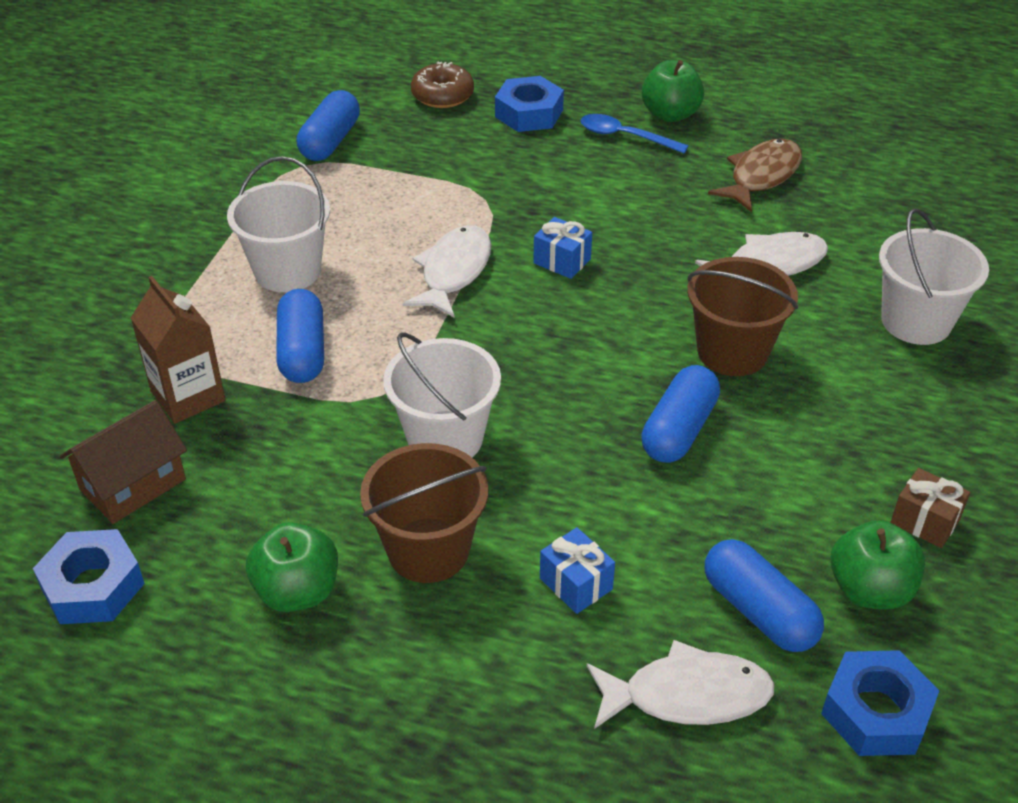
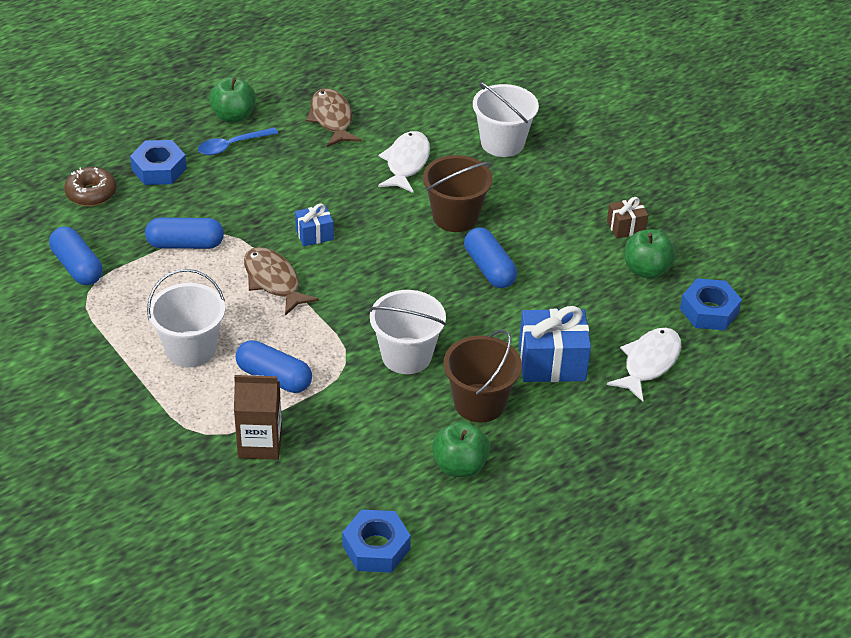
camera: 55 degrees left, 0 degrees up
(133, 484) = (311, 499): brown house -> none
(453, 272) = (274, 281): white fish -> brown fish
(576, 584) = (552, 362): blue gift -> blue gift, size x1.83
(759, 611) = (625, 312): blue capsule -> blue capsule (185, 244)

